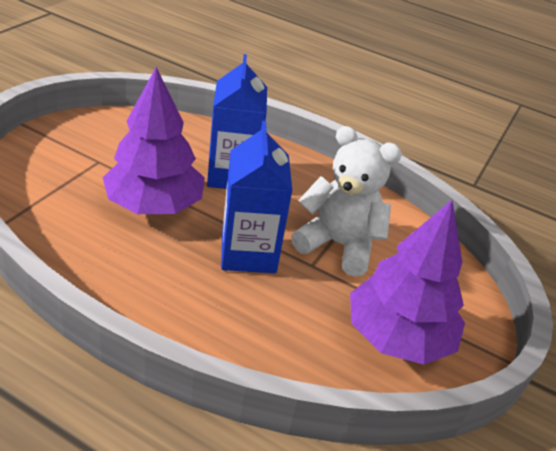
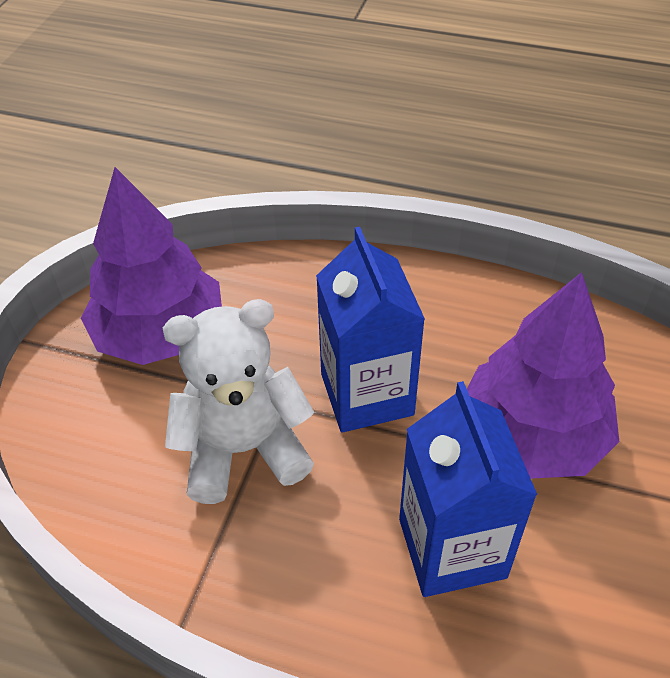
camera: 175 degrees right, 10 degrees up
(338, 245) = (243, 449): white teddy bear -> white teddy bear turned 150 degrees clockwise

